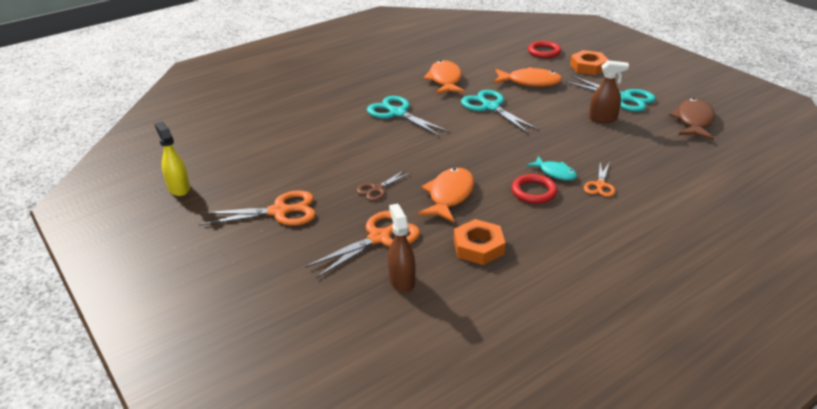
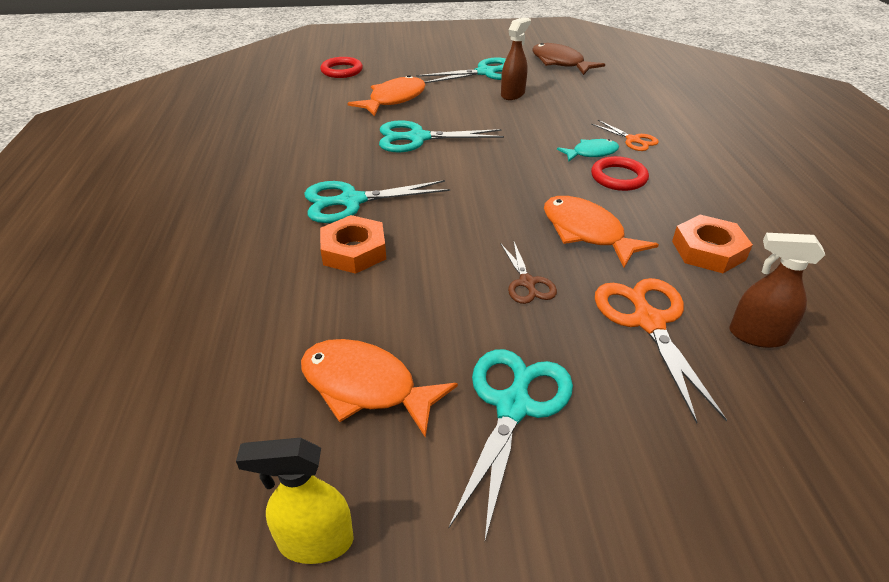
camera: 60 degrees left, 5 degrees up
(279, 212) = (513, 407): orange scissors -> turquoise scissors
(445, 80) = (316, 142): orange fish -> orange fish (366, 387)
(588, 67) = (405, 64): orange nut -> orange nut (354, 251)

